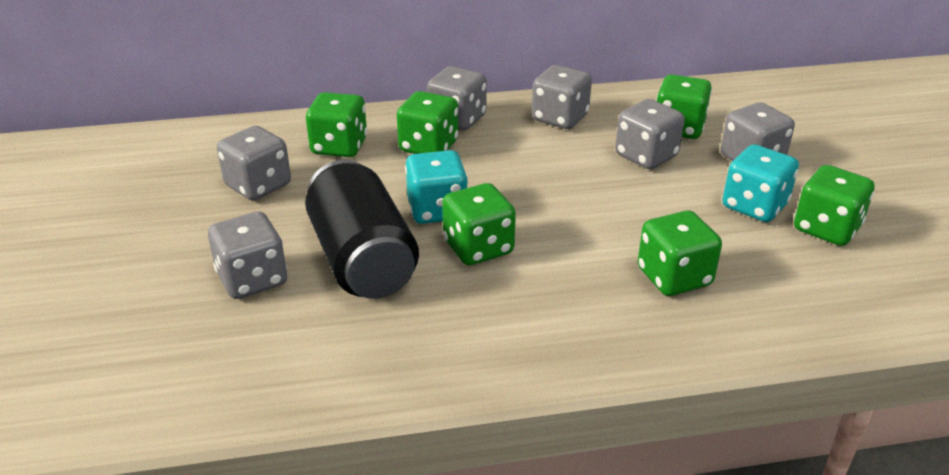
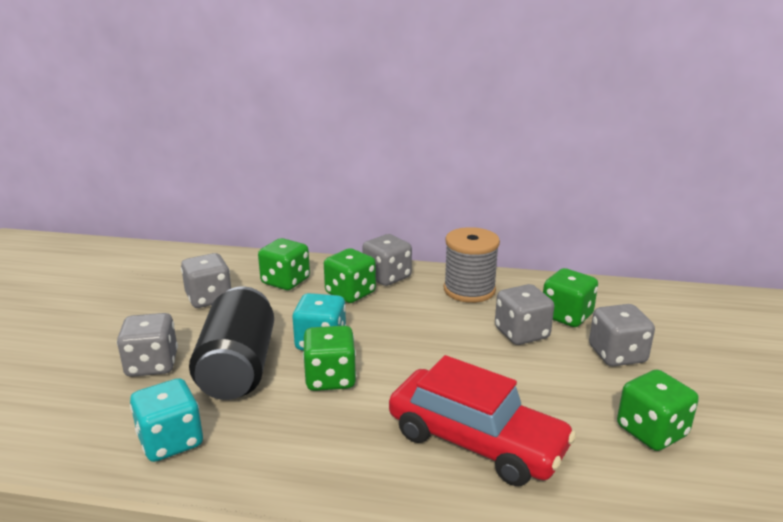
camera: 20 degrees right, 10 degrees down
(560, 118) = (469, 290): grey dice -> grey spool
(674, 277) = (476, 441): green dice -> red car
(754, 206) = (593, 396): turquoise dice -> turquoise dice (171, 441)

